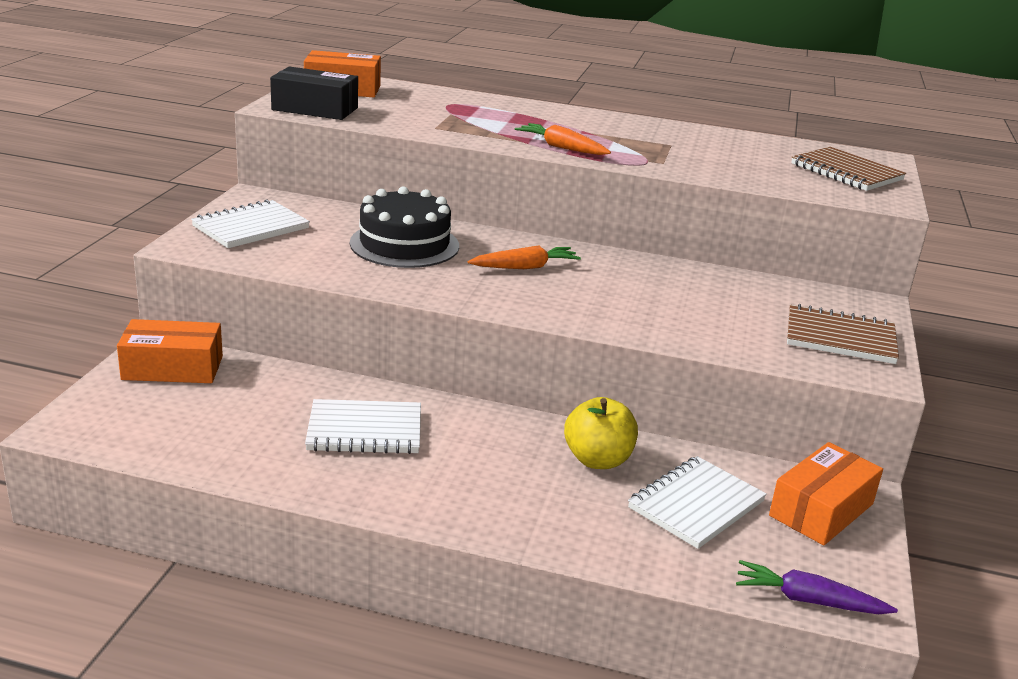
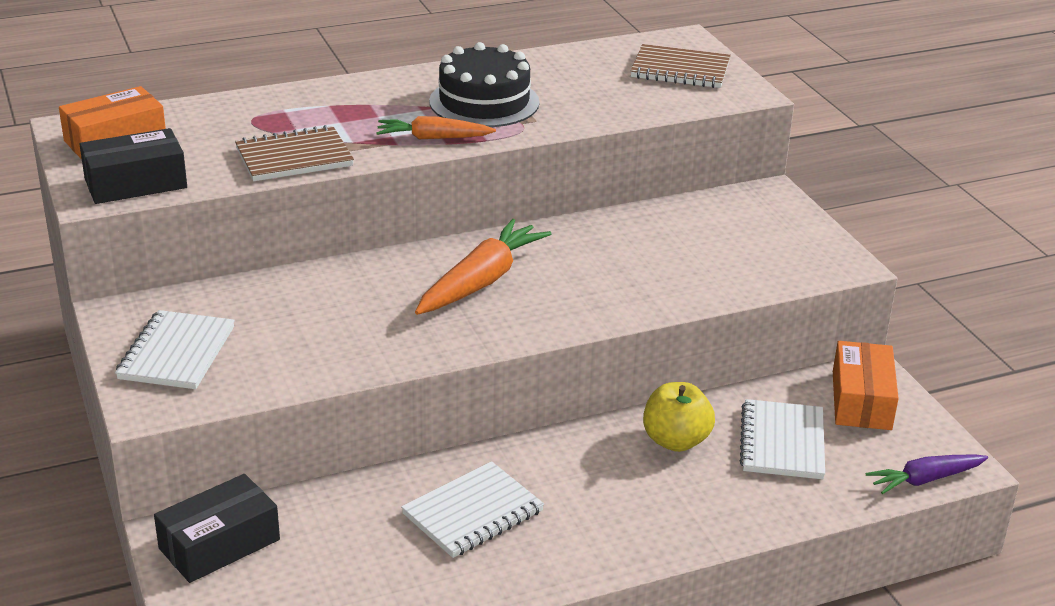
camera: 35 degrees left, 5 degrees up
(173, 368) = (219, 544): orange box -> black box
(404, 244) = (347, 304): black cake -> black cake (484, 102)
(525, 267) = (481, 281): orange carrot -> orange carrot, size x1.61
(840, 338) = (787, 242): brown notebook -> brown notebook (294, 157)

